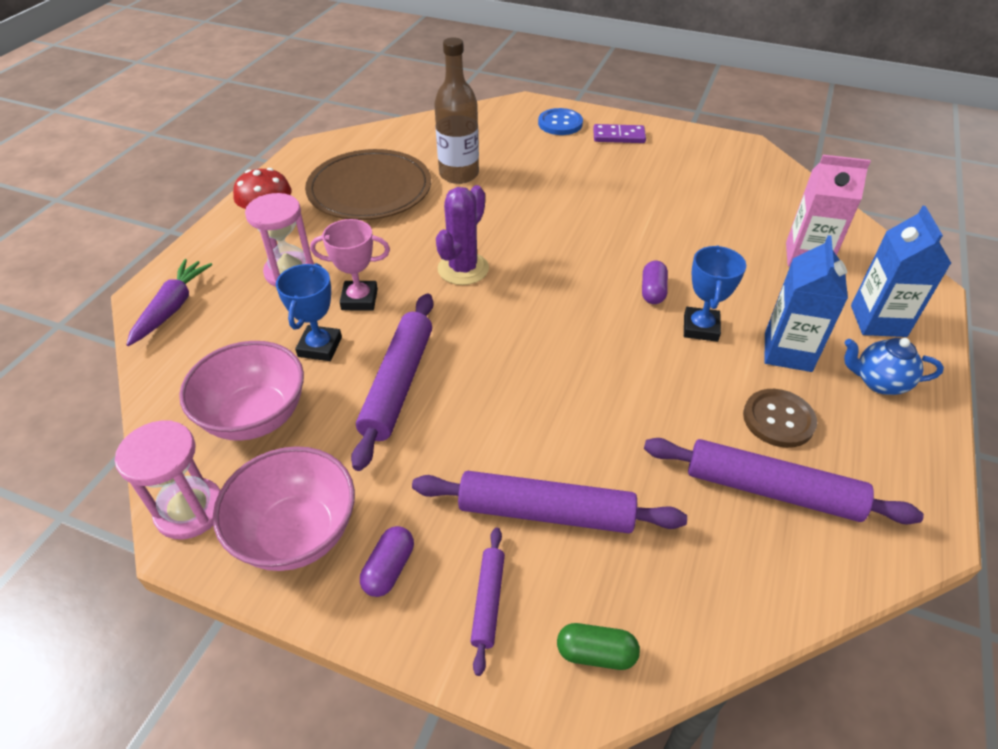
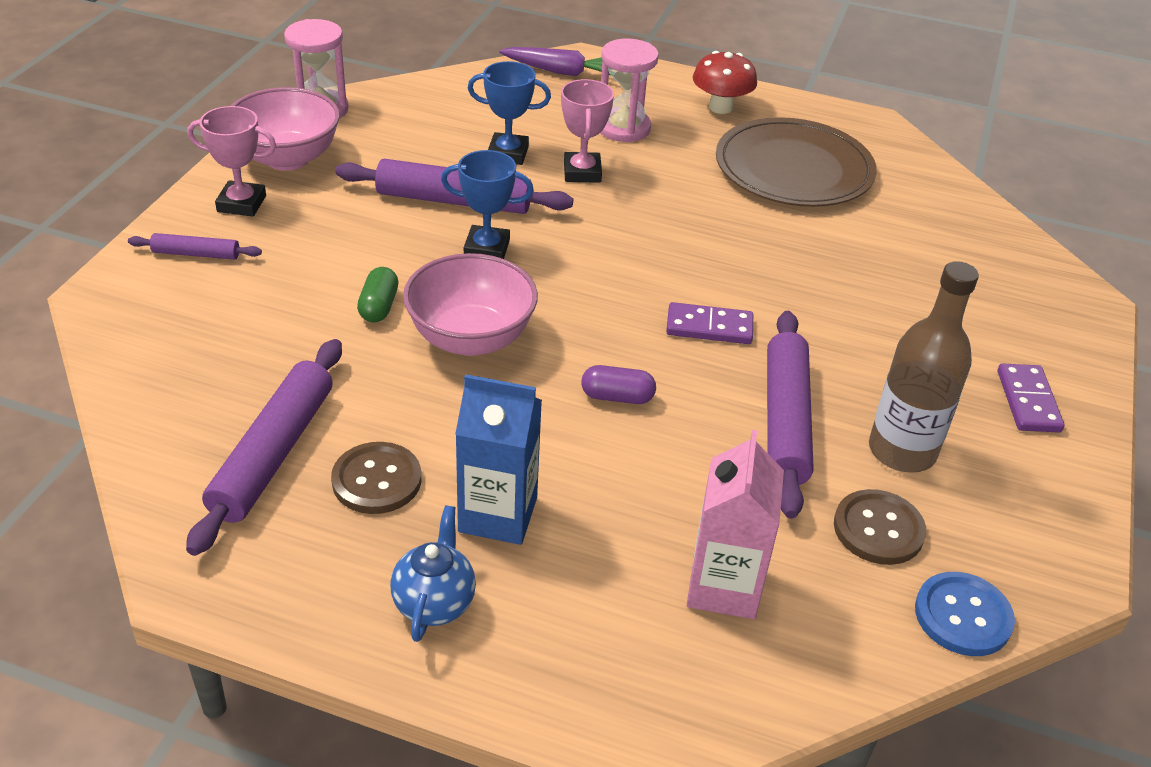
camera: 85 degrees right, 5 degrees down
(255, 416) = (418, 128): pink bowl -> pink bowl (471, 338)
(389, 569) = (241, 204): purple capsule -> pink trophy
(459, 174) = (852, 236): brown bottle -> brown bottle (902, 451)
(463, 269) = (644, 240): purple cactus -> none
(546, 512) = (279, 289): purple rolling pin -> purple rolling pin (785, 421)
(560, 123) = (1040, 337): blue button -> blue button (962, 616)
(568, 244) = (709, 327): none -> purple domino
(596, 653) = (129, 310): green capsule -> green capsule (379, 306)
(700, 328) = (544, 434): blue trophy -> blue trophy (486, 249)
(739, 198) = (878, 529): none -> brown button
(878, 321) = (567, 641): blue carton -> none

